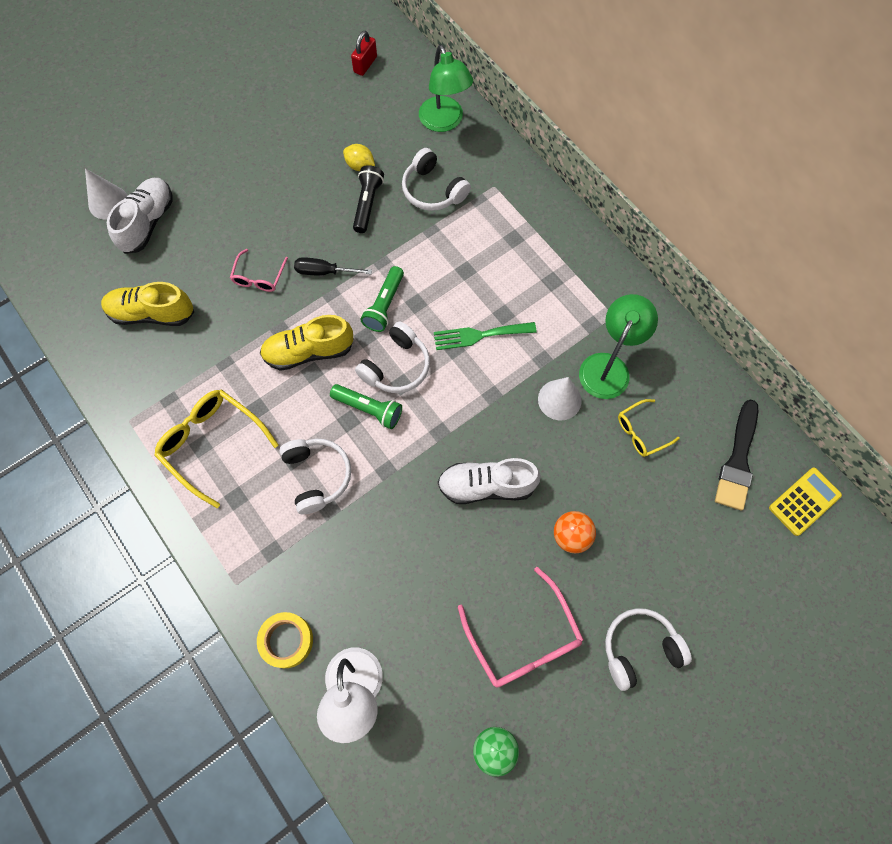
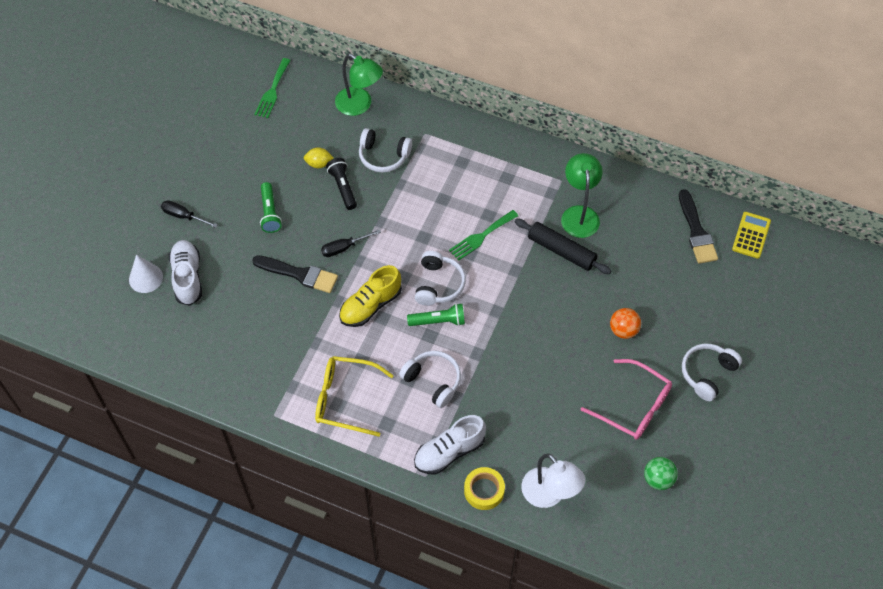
camera: 30 degrees left, 10 degrees down
(152, 313) = (237, 337): yellow shoe -> none
(188, 155) = (183, 216): none -> black screwdriver
(259, 277) = (299, 274): pink glasses -> black brush
(365, 64) = (272, 91): red padlock -> green fork
(384, 305) = (402, 249): green flashlight -> green flashlight (270, 213)
(486, 486) = (550, 328): white shoe -> white shoe (449, 452)
(559, 399) = (561, 251): white cone -> black rolling pin
(641, 432) = (626, 244): yellow glasses -> none

